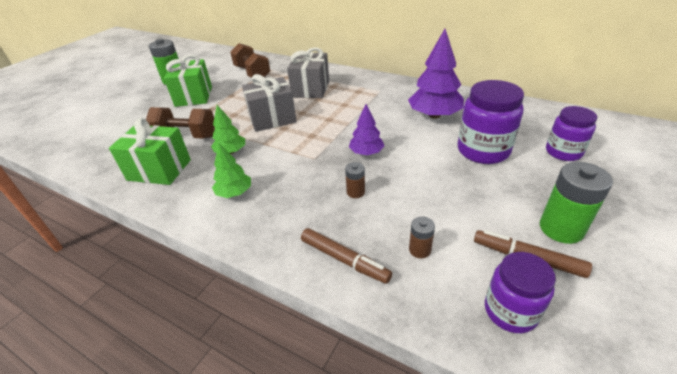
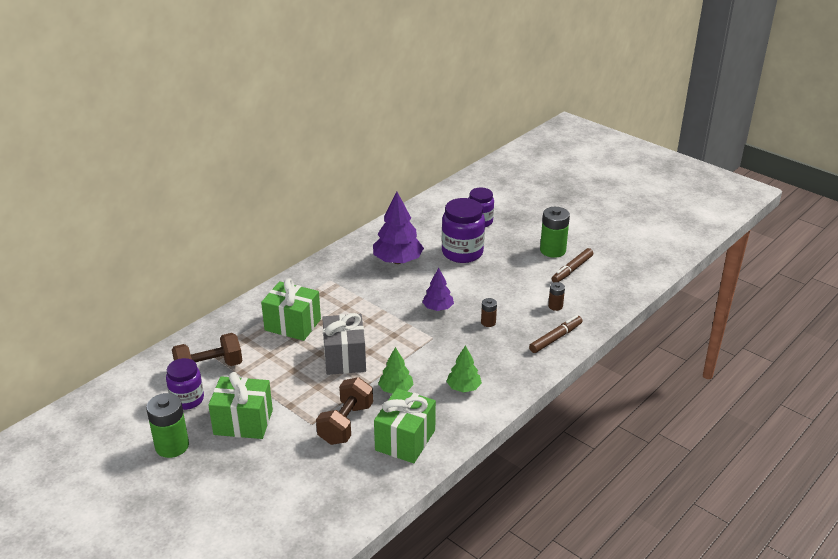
camera: 80 degrees left, 5 degrees down
(310, 89) = (292, 325): grey gift -> green gift
(510, 311) = (606, 287): purple jar -> purple jar (187, 399)

